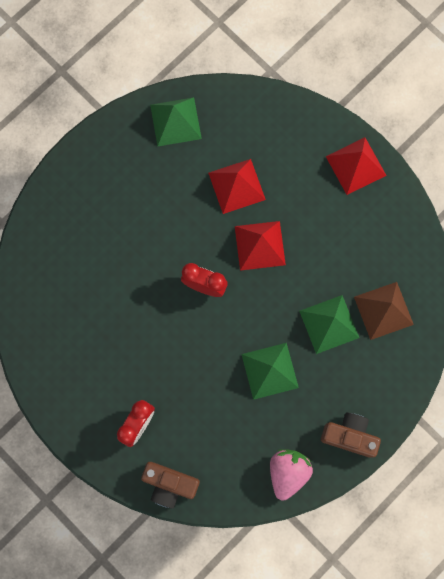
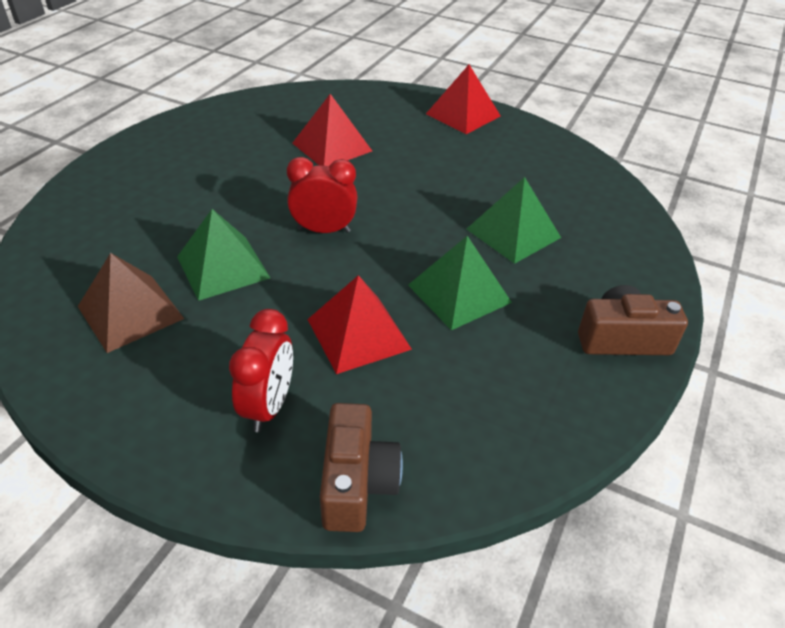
camera: 20 degrees left, 35 degrees down
(170, 484) = (357, 482): brown camera -> brown camera turned 90 degrees counterclockwise
(175, 121) = (238, 116): green pyramid -> green pyramid (223, 267)
(260, 245) = (383, 185): red pyramid -> red pyramid (358, 334)
(288, 472) = (559, 408): pink strawberry -> none
(383, 310) = (573, 209): brown pyramid -> brown pyramid (130, 312)

